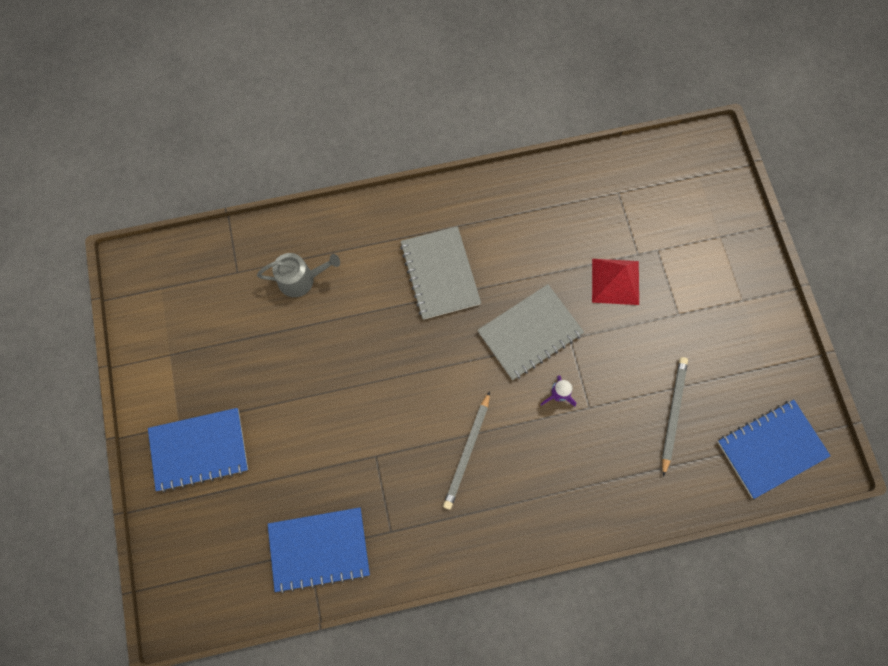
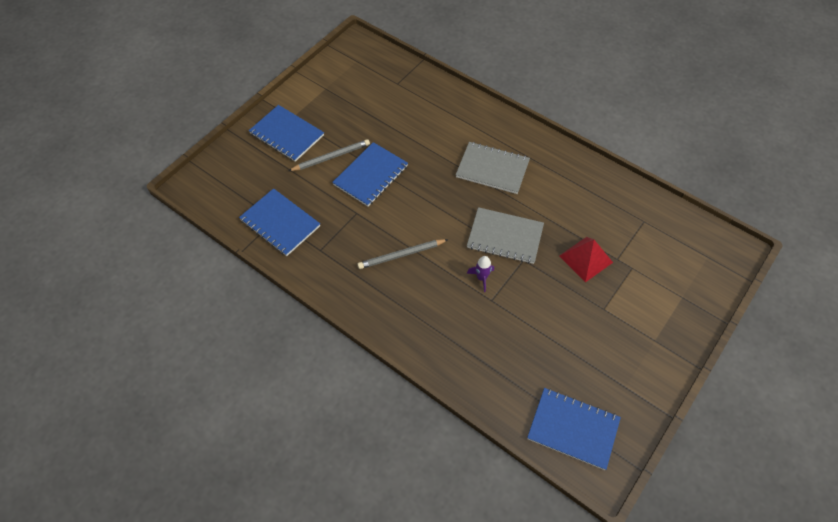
camera: 50 degrees right, 15 degrees down
(301, 279) = (421, 111): grey watering can -> none
(340, 402) = (371, 175): none -> blue notebook
(440, 274) = (492, 169): grey notebook -> grey notebook turned 75 degrees clockwise
(672, 414) = (535, 350): grey pencil -> grey pencil (331, 157)

